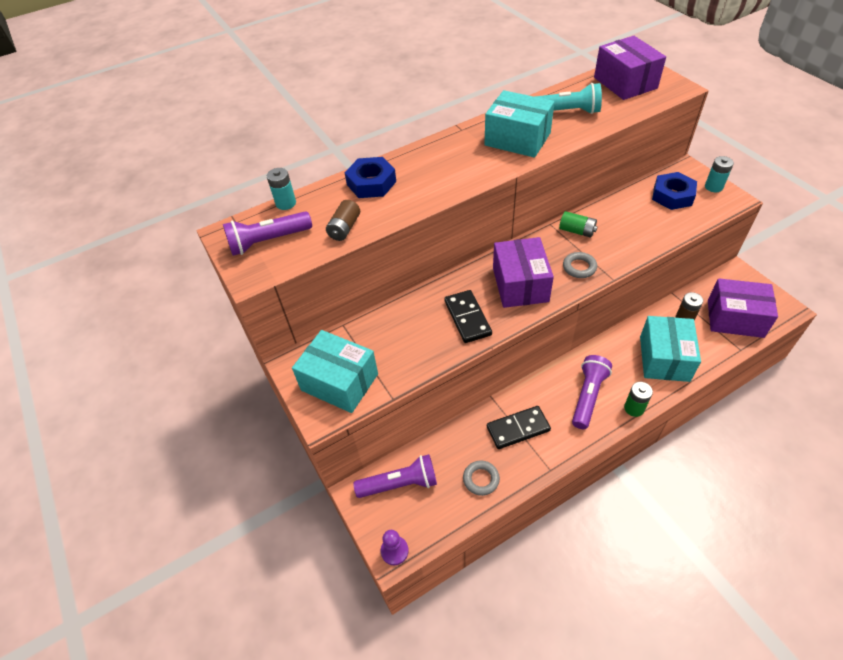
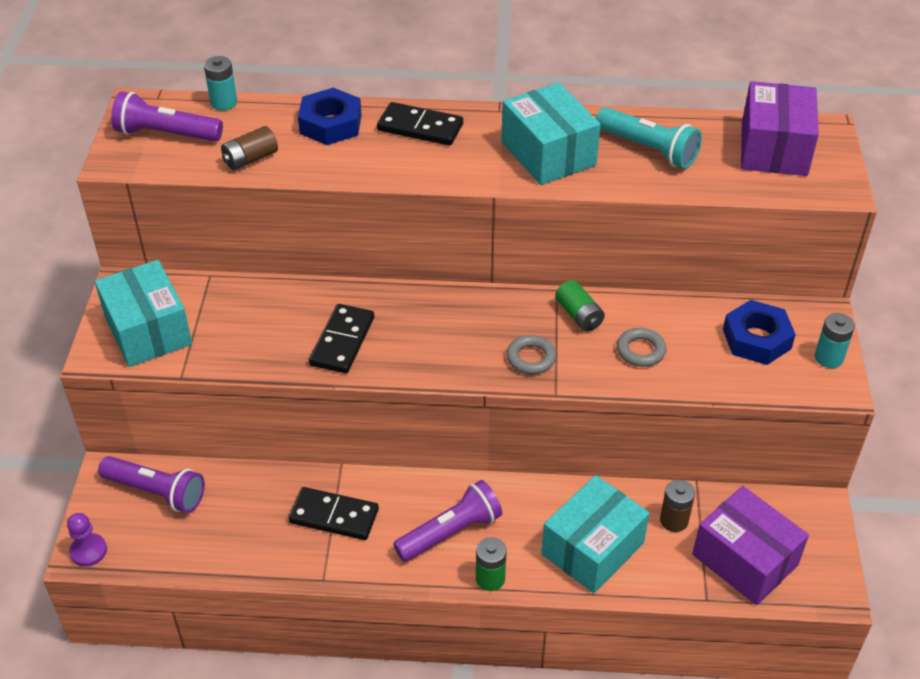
camera: 30 degrees right, 5 degrees down
(428, 159) = (420, 127): none -> black domino
(481, 479) = (240, 541): grey ring -> grey ring (640, 350)
(520, 284) = (440, 338): purple box -> none

